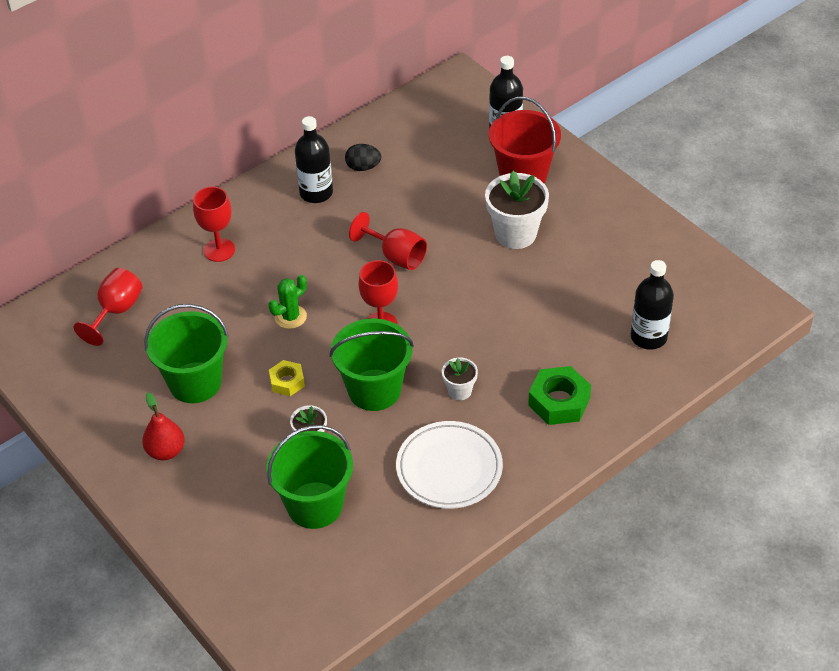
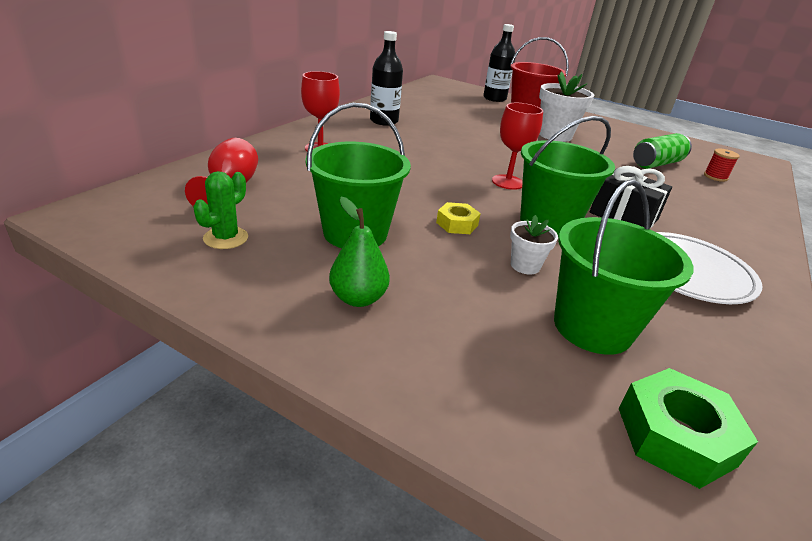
camera: 25 degrees left, 15 degrees down
(166, 451) = (358, 298): red pear -> green pear
(290, 317) = (421, 182): green cactus -> green cactus (226, 238)
(363, 167) = (410, 111): black egg -> none
(396, 256) = (479, 147): red goblet -> none
(459, 391) = (623, 216): white flower pot -> black gift
(559, 401) = (710, 216): green nut -> green nut (675, 436)
(597, 305) = (657, 164): none -> green can
(648, 337) = (715, 177): black bottle -> red spool

